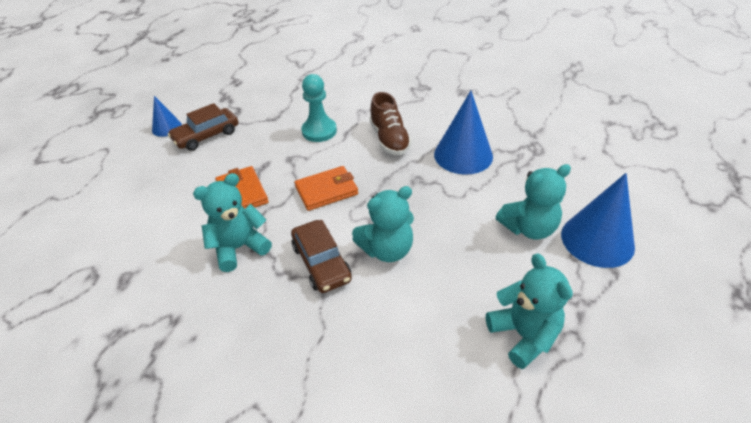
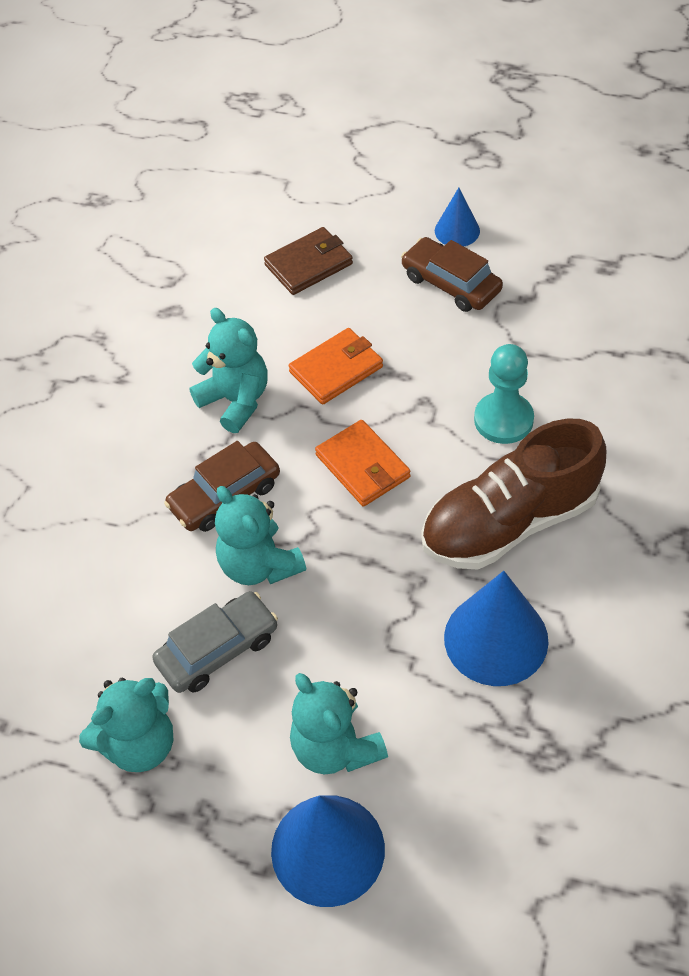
camera: 80 degrees right, 10 degrees up
(140, 195) = (308, 264): none -> brown wallet
(389, 139) = (510, 522): brown shoe -> brown shoe, size x1.57
(450, 280) = (217, 649): none -> grey car

